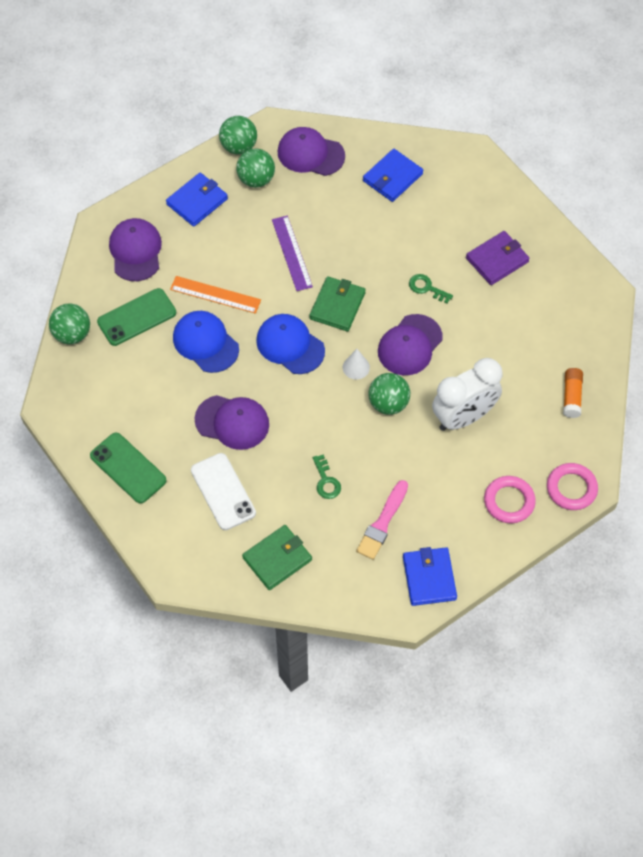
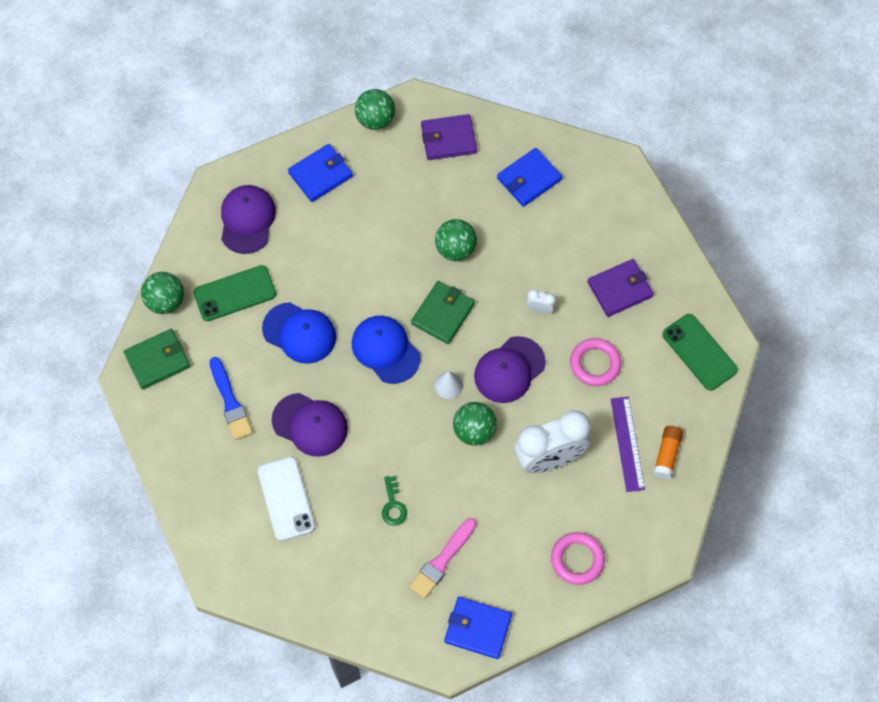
camera: 10 degrees right, 5 degrees up
(128, 468) = (195, 457): green phone -> green phone (699, 352)
(152, 414) = (230, 402): none -> blue brush
(205, 343) = (299, 333): blue cap -> blue cap turned 150 degrees clockwise
(215, 295) = (319, 281): orange ruler -> none
(256, 179) = (386, 159): green ball -> green ball (455, 249)
(277, 559) = (327, 581): green wallet -> green wallet (157, 360)
(292, 253) = (407, 247): purple ruler -> purple ruler (627, 443)
(310, 154) = (448, 139): purple cap -> purple wallet
(426, 288) = (540, 309): green key -> white clock
(429, 578) = (478, 628): blue wallet -> blue wallet turned 75 degrees counterclockwise
(571, 488) = (645, 556): pink ring -> pink ring (595, 364)

